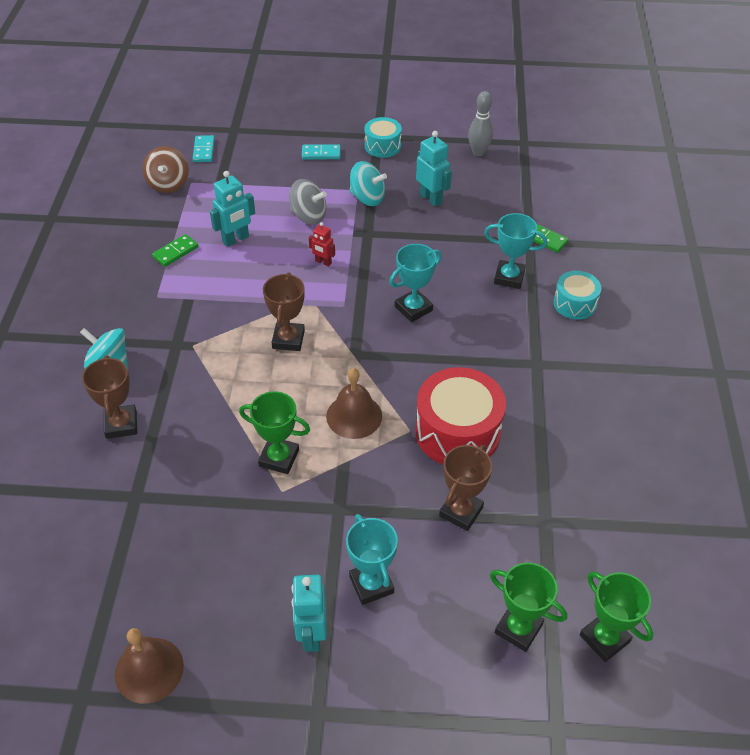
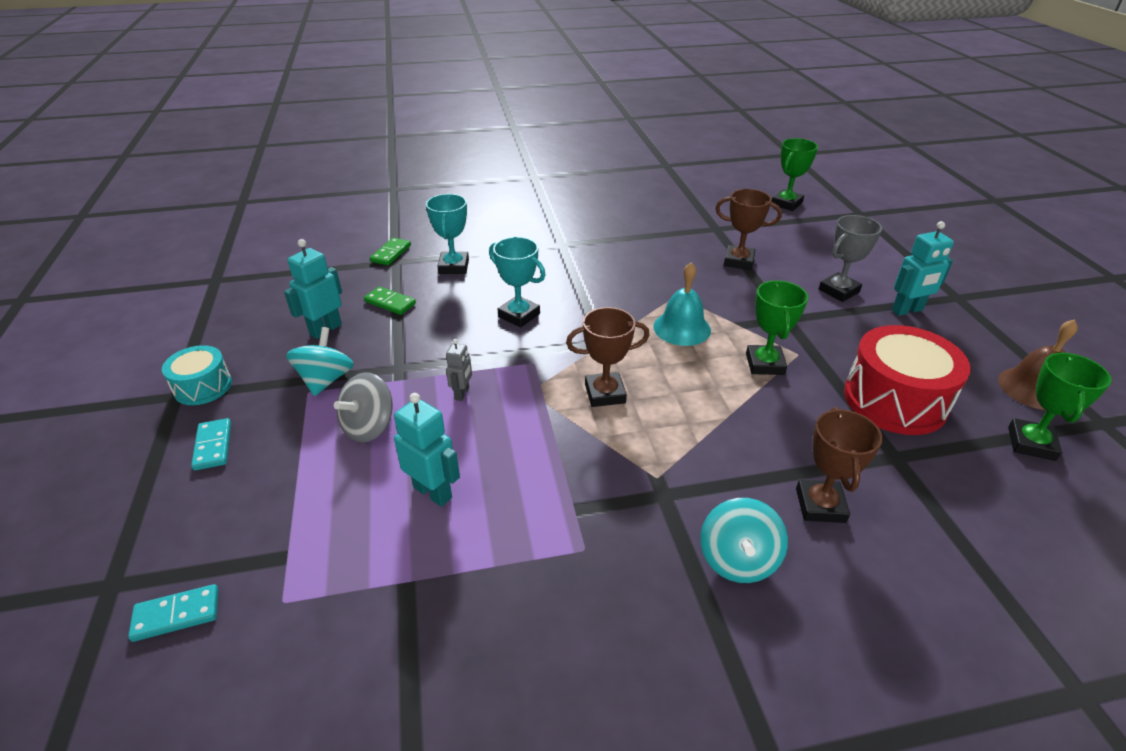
camera: 105 degrees left, 10 degrees down
(121, 424) = (820, 505): brown trophy -> brown trophy turned 60 degrees counterclockwise
(168, 184) = (286, 640): brown spinning top -> none
(175, 252) = (478, 560): green domino -> green domino (390, 303)
(308, 216) = (369, 427): grey spinning top -> grey spinning top turned 150 degrees counterclockwise
(323, 262) = (462, 393): red robot -> grey robot
(354, 416) = (682, 328): brown bell -> turquoise bell
(371, 584) = (838, 291): turquoise trophy -> grey trophy
(457, 432) = (661, 272): red drum -> red drum (894, 400)
(478, 152) = (231, 307): grey bowling pin -> none
(518, 628) = (810, 230): green trophy -> green trophy (1031, 443)
(574, 303) = (479, 233): turquoise drum -> none

